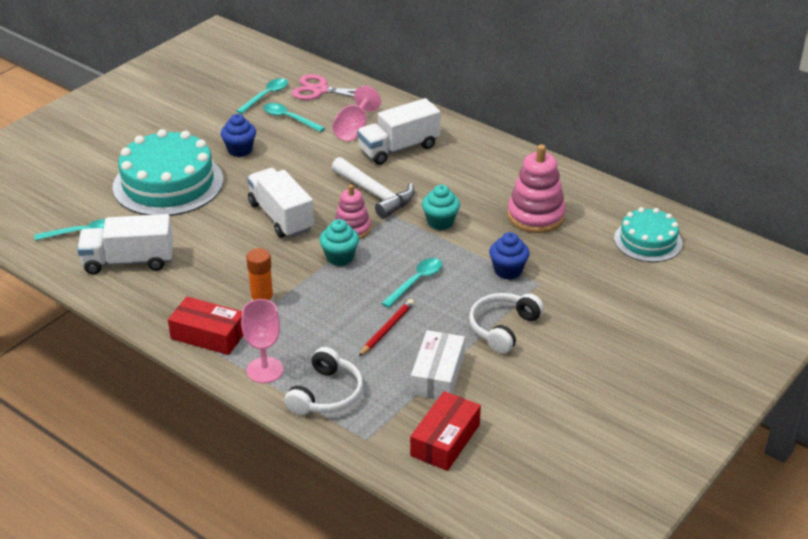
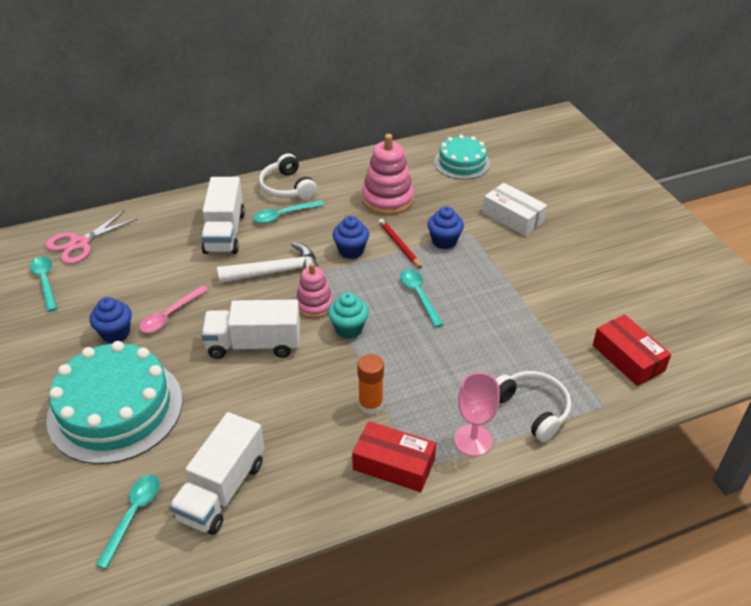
camera: 60 degrees left, 5 degrees up
(208, 335) = (393, 464): red box -> red box turned 60 degrees clockwise
(279, 165) = (170, 315): none -> pink spoon
(289, 118) = (102, 280): turquoise spoon -> turquoise spoon (283, 215)
(354, 129) = (167, 247): pink goblet -> none
(387, 329) = (469, 337): red pencil -> red pencil (399, 244)
(438, 375) = (547, 331): white box -> white box (513, 217)
(440, 222) = (351, 251): turquoise cupcake -> blue cupcake
(503, 328) = (512, 272): white headphones -> white headphones (287, 187)

